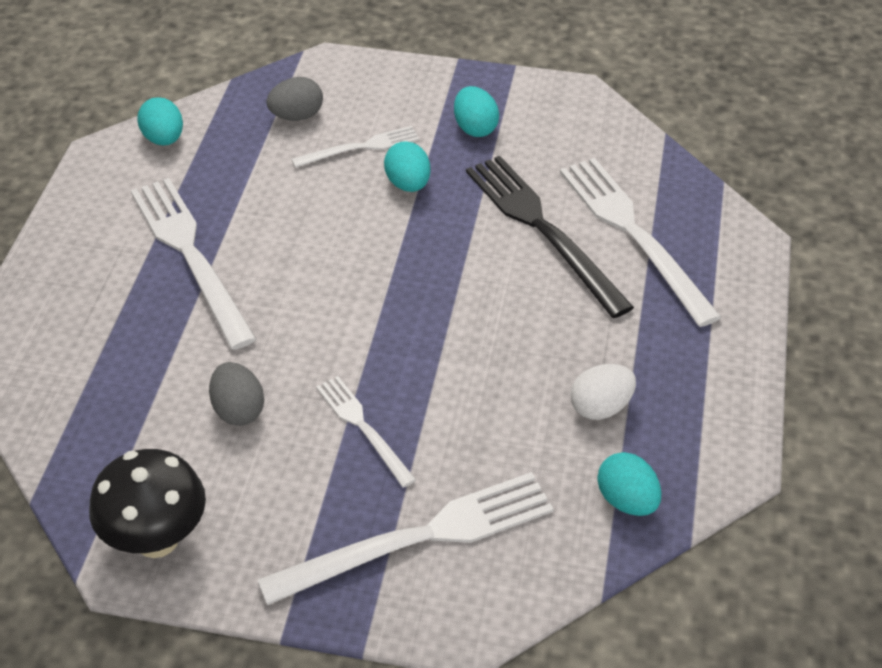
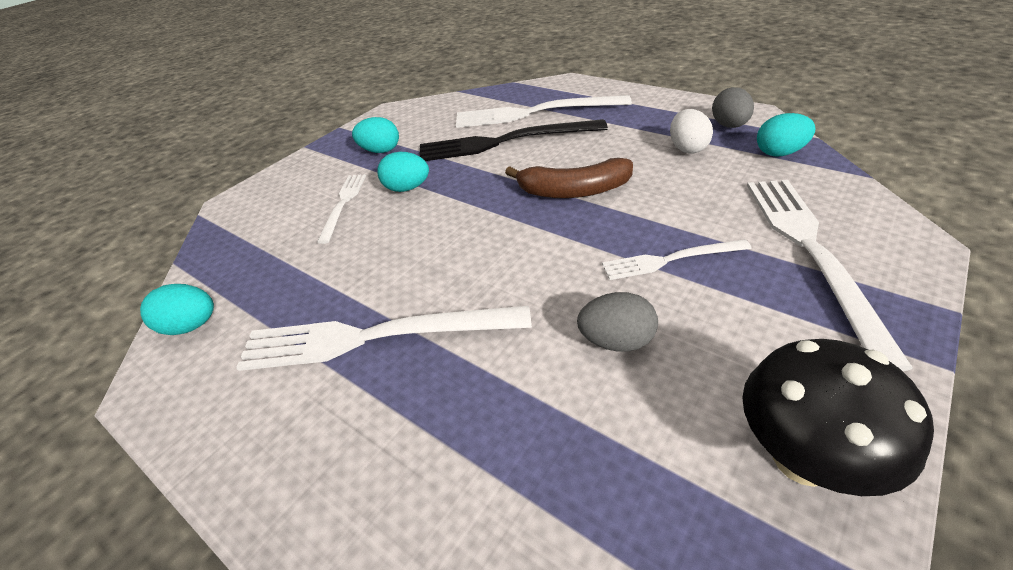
camera: 60 degrees left, 5 degrees down
(297, 116) = (268, 231): grey egg -> grey egg (729, 126)
(458, 323) = (574, 191): none -> brown banana

